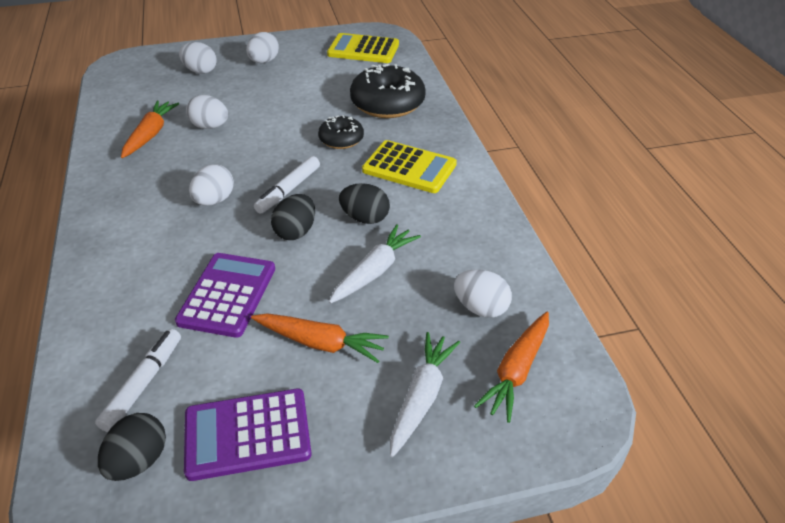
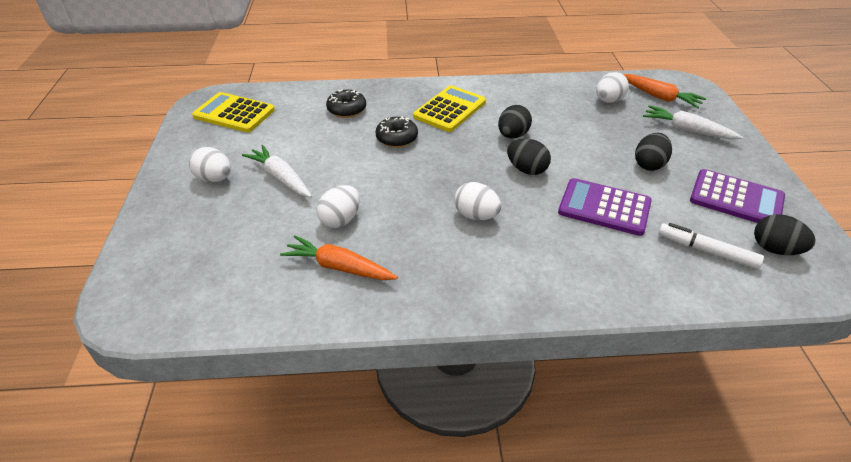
camera: 80 degrees left, 0 degrees up
(200, 71) = (205, 229): white egg -> none
(247, 434) = (736, 199): purple calculator -> purple calculator turned 60 degrees counterclockwise
(288, 190) = (468, 171): white marker -> none
(320, 343) = (649, 164): orange carrot -> black egg
(363, 49) = (234, 113): yellow calculator -> yellow calculator turned 90 degrees clockwise
(374, 271) = (574, 136): white carrot -> white carrot (281, 178)
(387, 103) = (346, 110): black donut -> black donut, size x0.57

